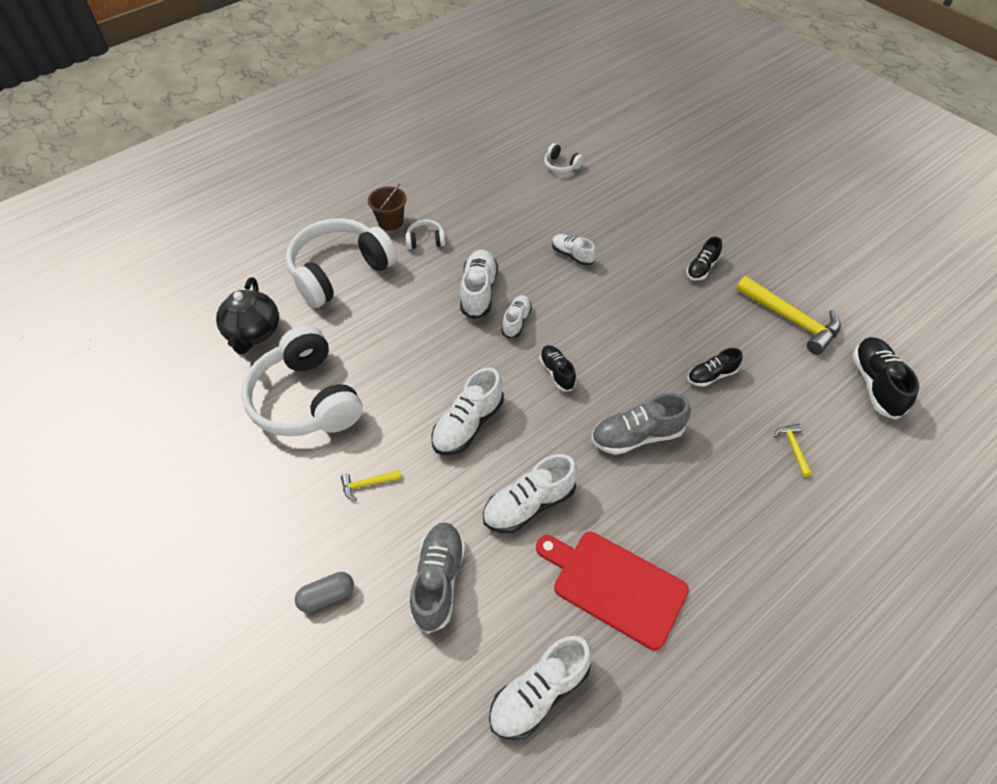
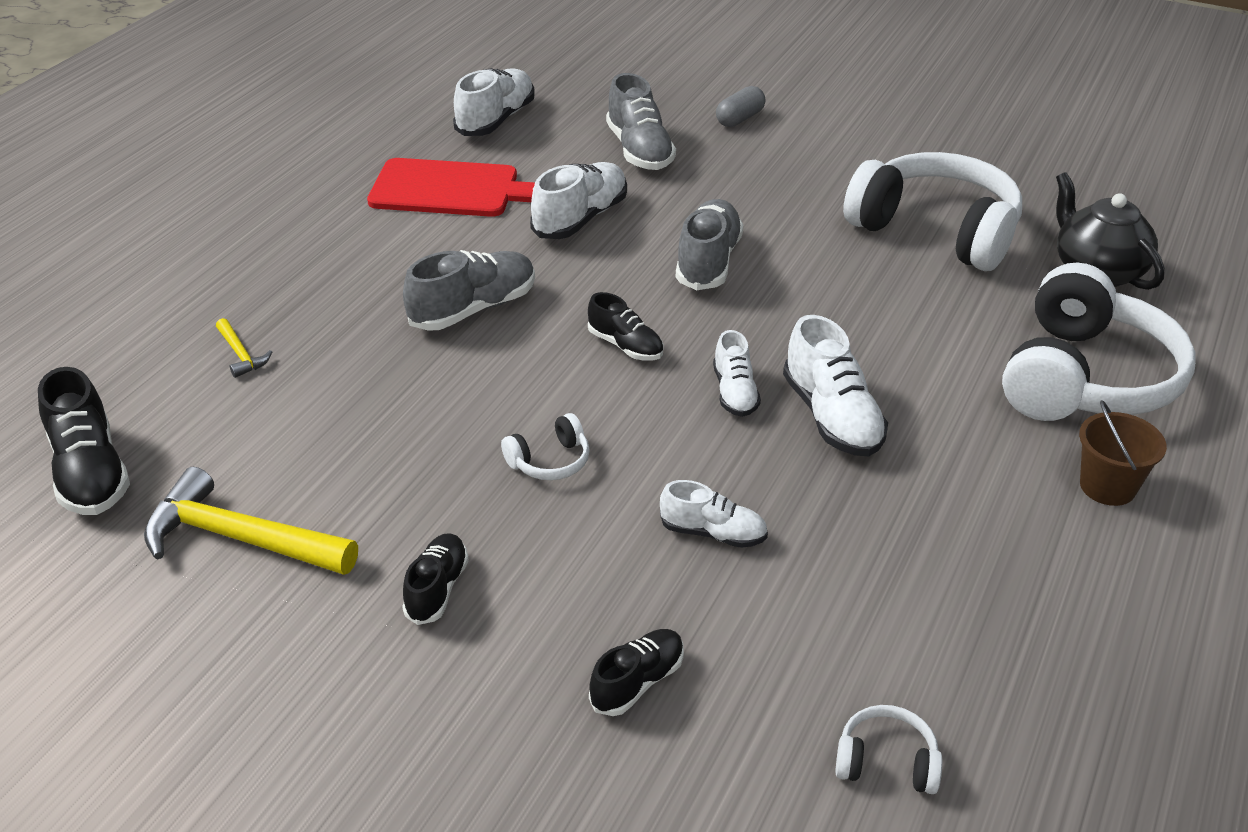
camera: 155 degrees right, 15 degrees down
(367, 484) = (779, 188): yellow hammer -> none
(425, 240) = (1006, 473): white headphones -> white headphones (550, 461)
(468, 424) = (708, 262): white shoe -> grey shoe
(711, 375) = (379, 408): black shoe -> black shoe (637, 682)

